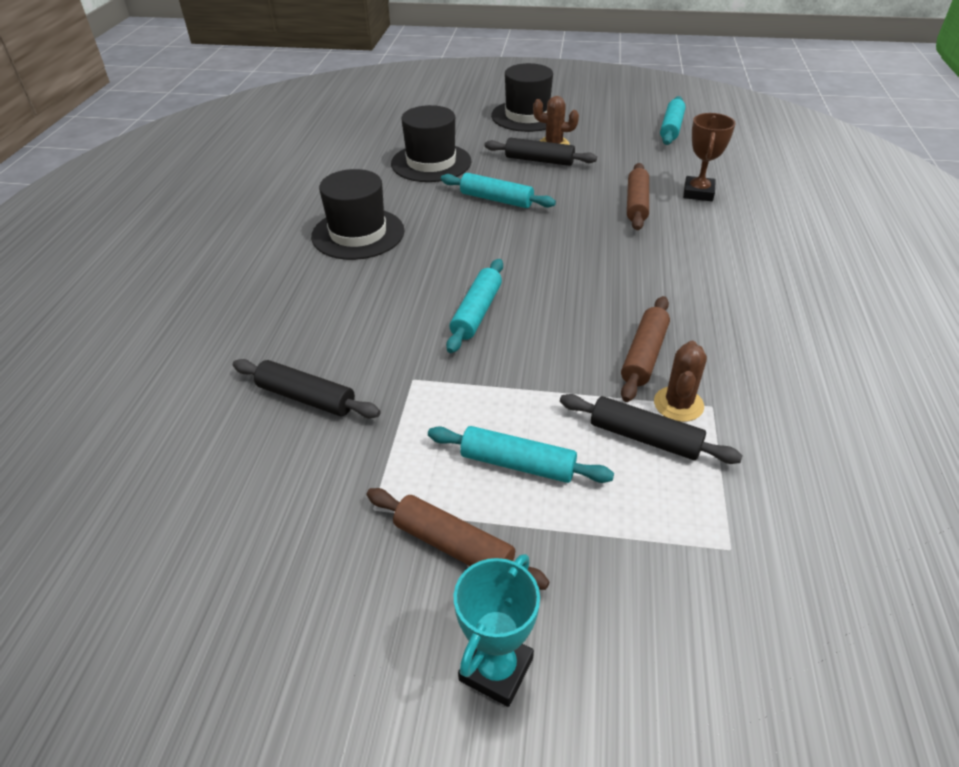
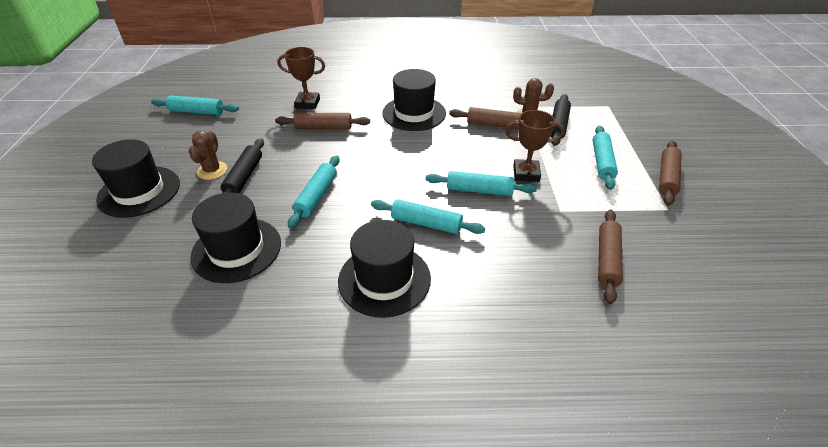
camera: 100 degrees left, 0 degrees up
(306, 398) = (607, 260): black rolling pin -> brown rolling pin
(428, 265) = (426, 223): none -> turquoise rolling pin
(496, 669) = (713, 159): turquoise trophy -> none
(504, 363) = (526, 173): none -> brown trophy
(677, 277) = (414, 113): none -> black hat

